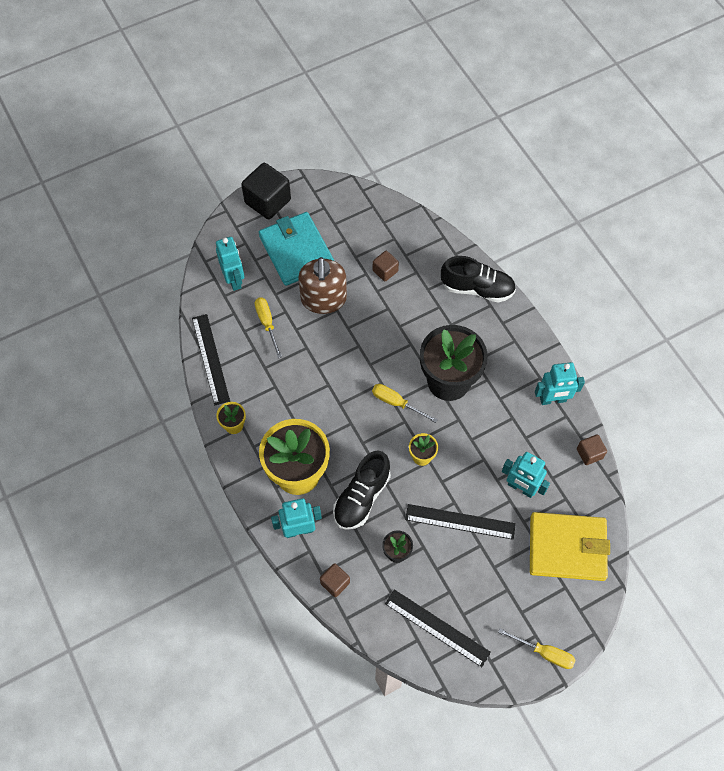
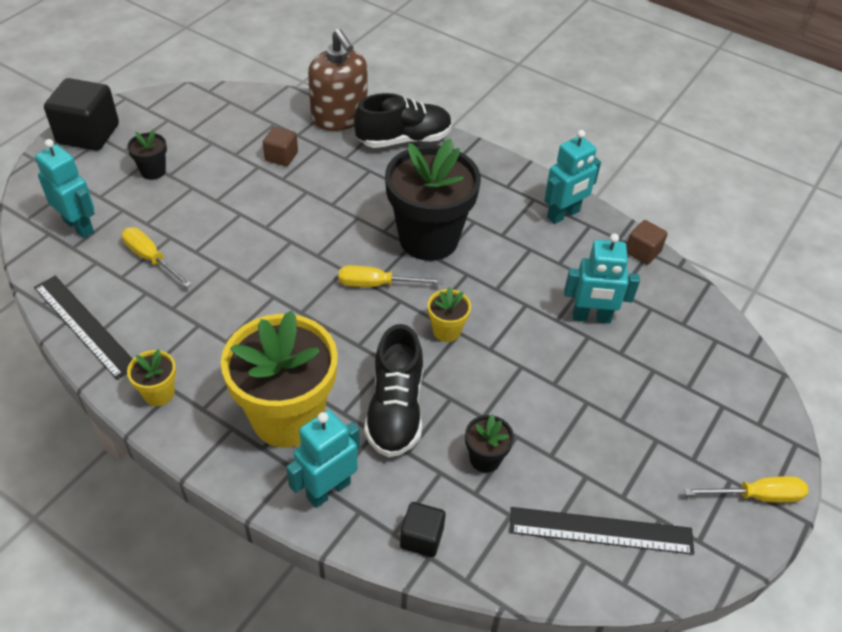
camera: 30 degrees left, 15 degrees down
(296, 251) = (153, 171): turquoise wallet -> black flower pot
(323, 299) = (216, 208): brown soap dispenser -> brown soap dispenser (339, 117)
(335, 583) = (421, 538): brown cube -> black cube
(460, 521) = (543, 385): black ruler -> none
(567, 548) = (692, 360): yellow wallet -> none

